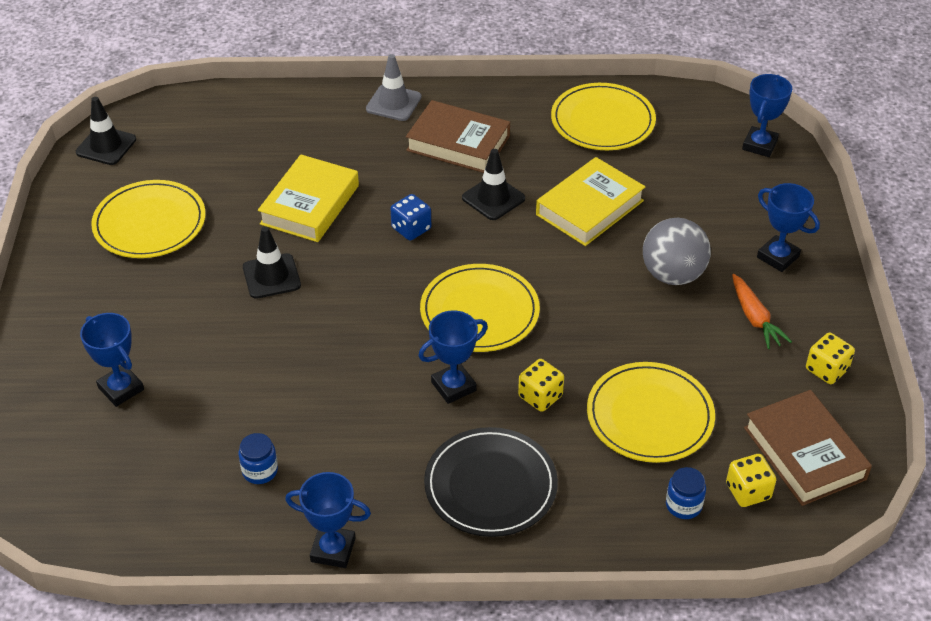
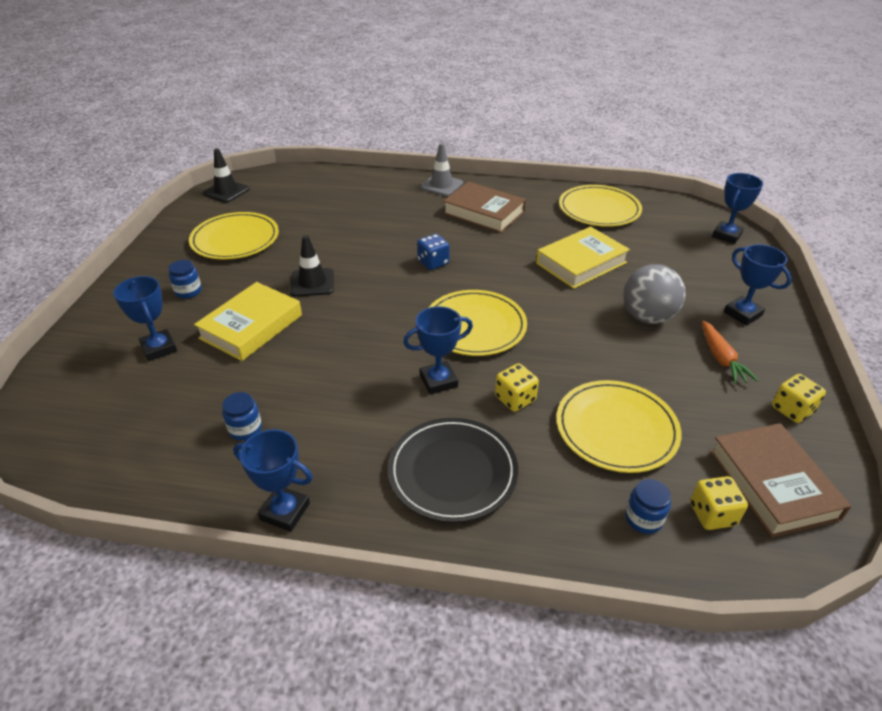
camera: 10 degrees right, 5 degrees down
(122, 308) = (188, 291): none -> blue jar
(310, 204) = (359, 239): yellow book -> yellow book (251, 326)
(493, 198) = (503, 249): black traffic cone -> none

